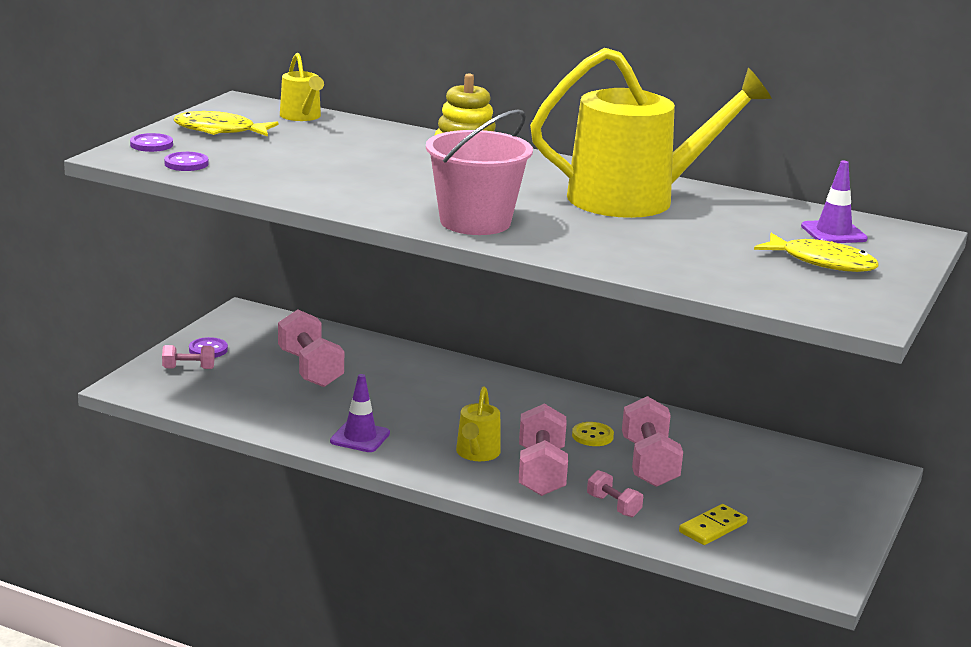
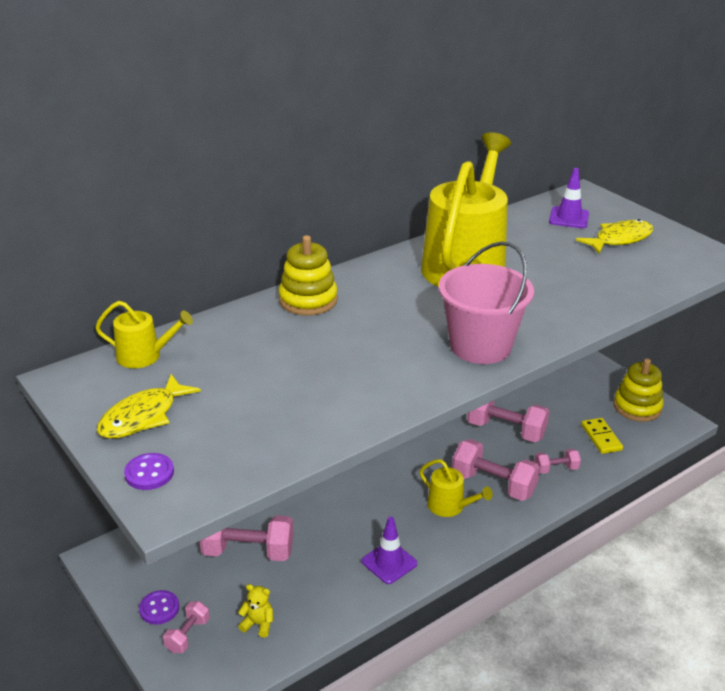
camera: 60 degrees left, 10 degrees up
(186, 163) = (227, 464): purple button -> none
(226, 394) = (258, 624): none -> yellow teddy bear
(592, 436) = (454, 440): yellow button -> none
(813, 546) = (637, 407): none -> yellow stacking toy

